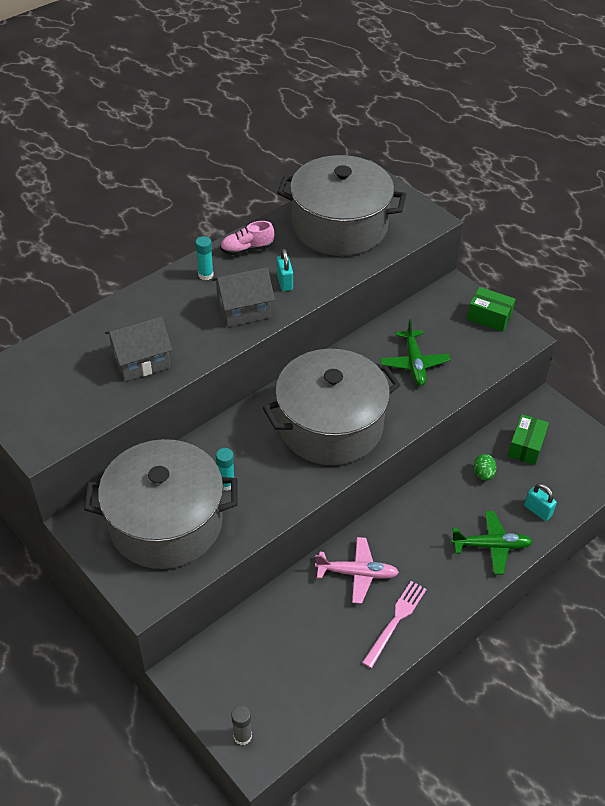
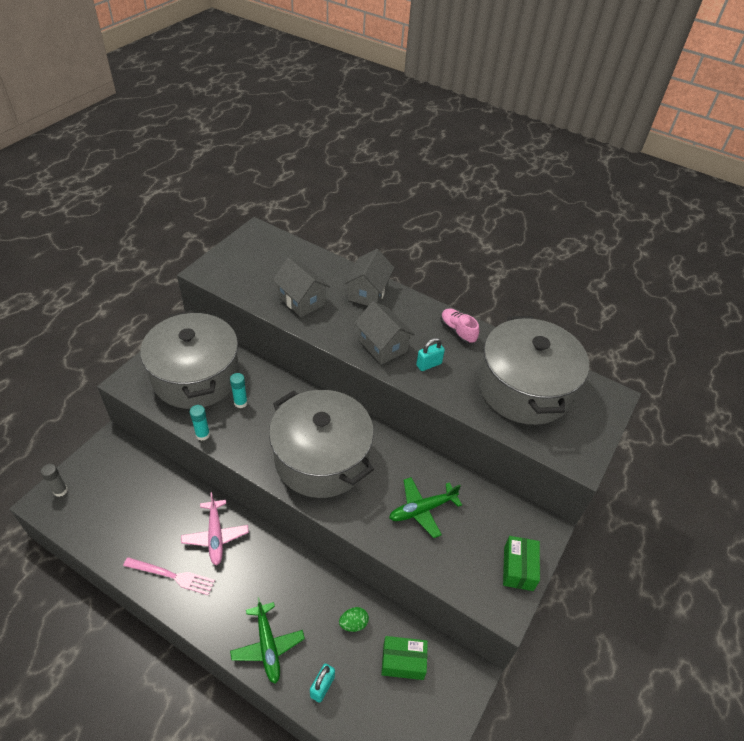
camera: 70 degrees right, 0 degrees up
(155, 302) = (368, 292): none -> grey house
(205, 275) = (413, 313): turquoise glue stick -> turquoise glue stick (202, 435)

